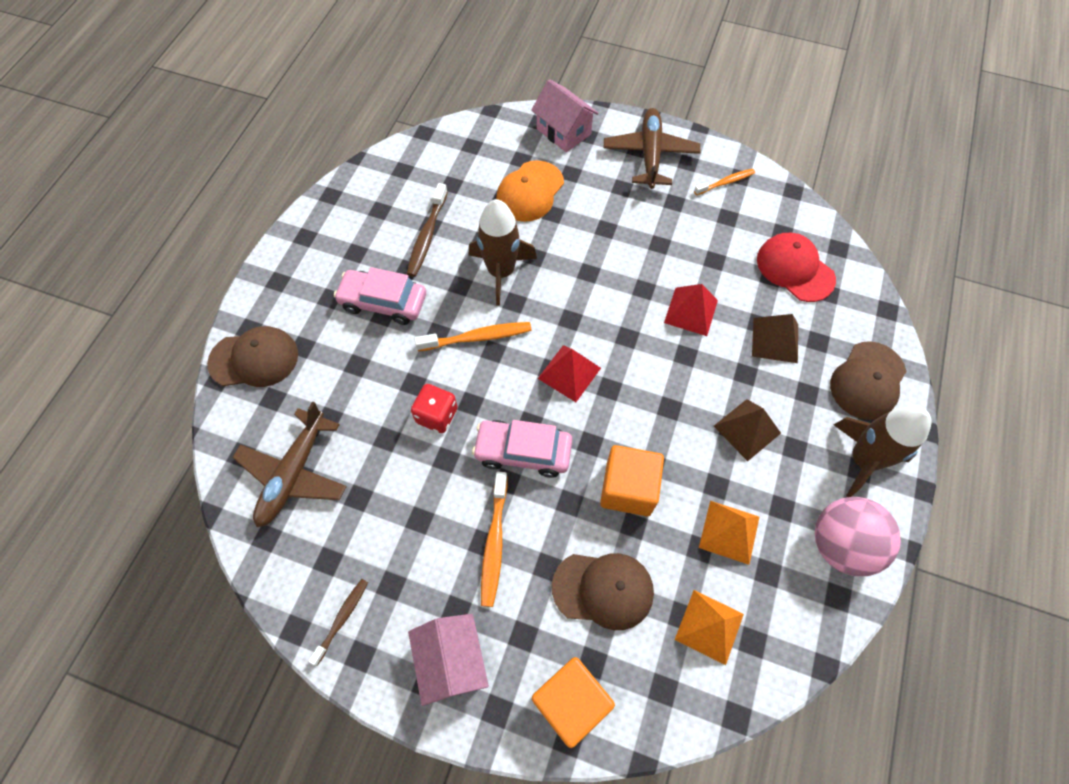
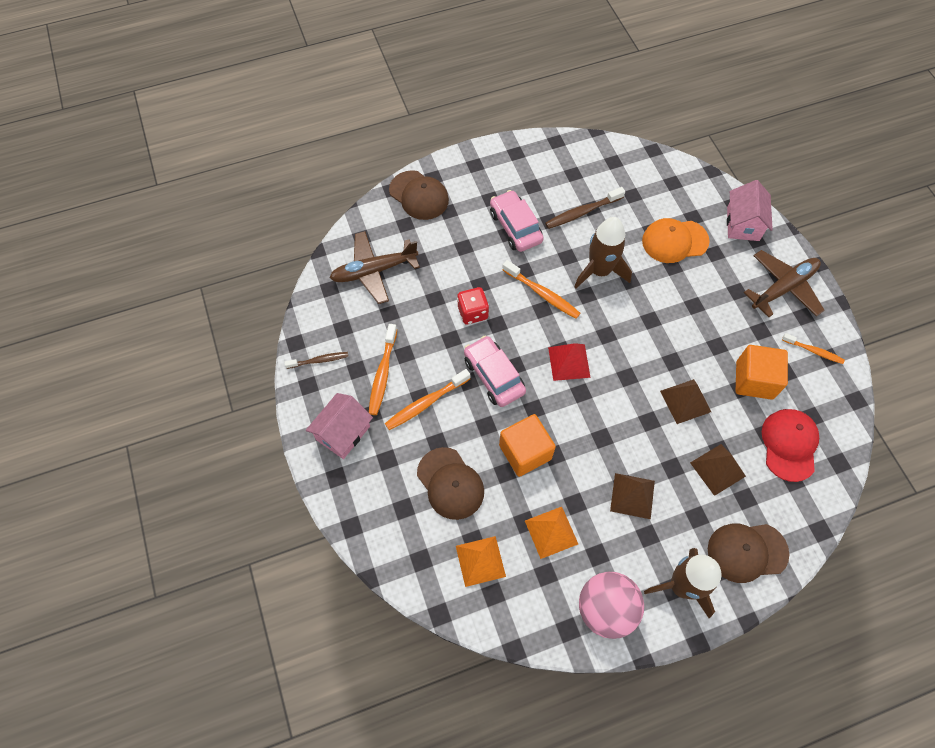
camera: 50 degrees right, 0 degrees up
(421, 561) = (382, 374): none -> orange toothbrush
(570, 701) = (372, 512): orange cube -> orange cube (754, 380)
(691, 311) = (685, 401): red pyramid -> brown pyramid

